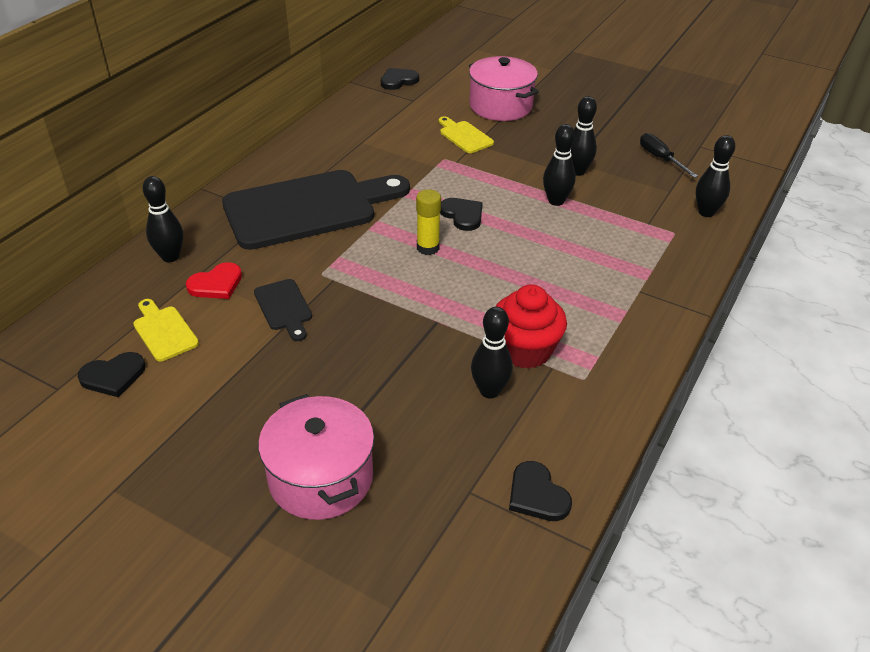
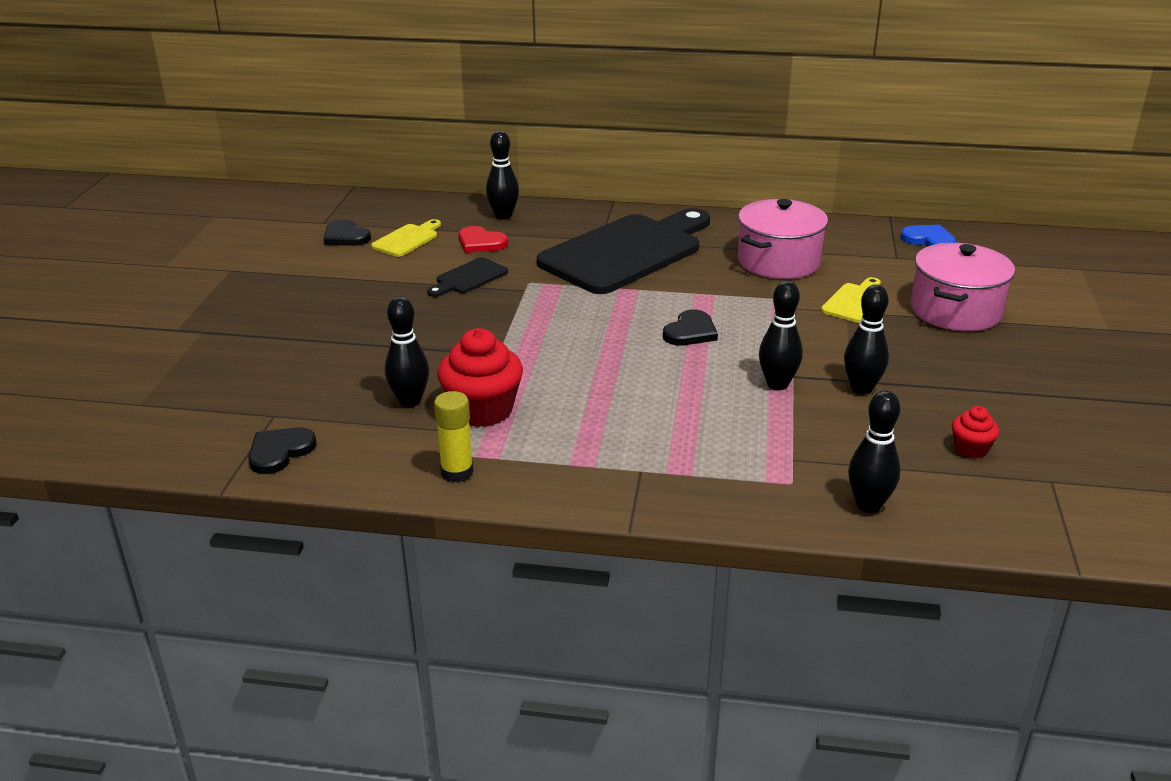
camera: 70 degrees right, 10 degrees down
(307, 208) = (626, 252): black cutting board -> black cutting board turned 90 degrees counterclockwise
(321, 478) = (267, 343): pink pot -> pink pot (778, 261)
(398, 80) = (929, 240): black heart -> blue heart
(428, 248) = (613, 324): yellow glue stick -> yellow glue stick (457, 473)
(660, 158) = (971, 449): black screwdriver -> red cupcake

